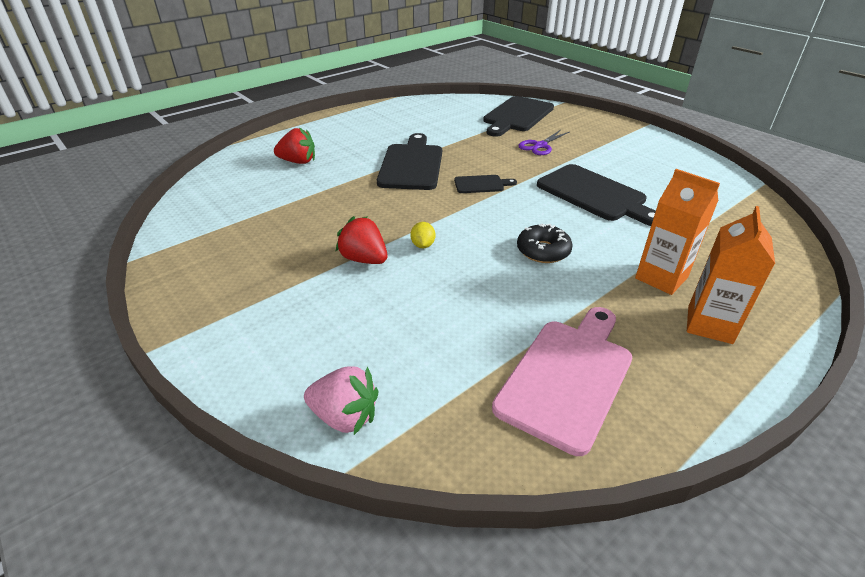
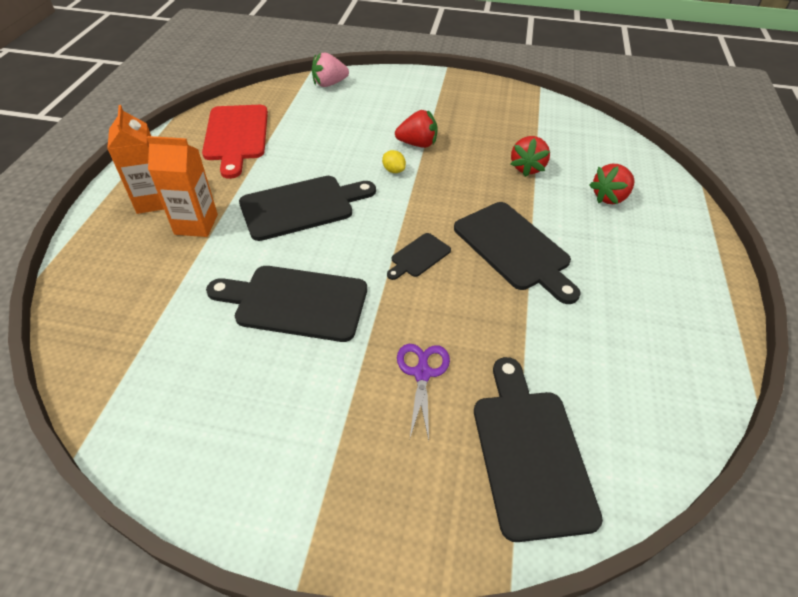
camera: 140 degrees right, 10 degrees up
(311, 199) = (527, 168): none -> red strawberry
(543, 251) = (302, 207): black donut -> black cutting board
(568, 377) = (236, 136): pink cutting board -> red cutting board

